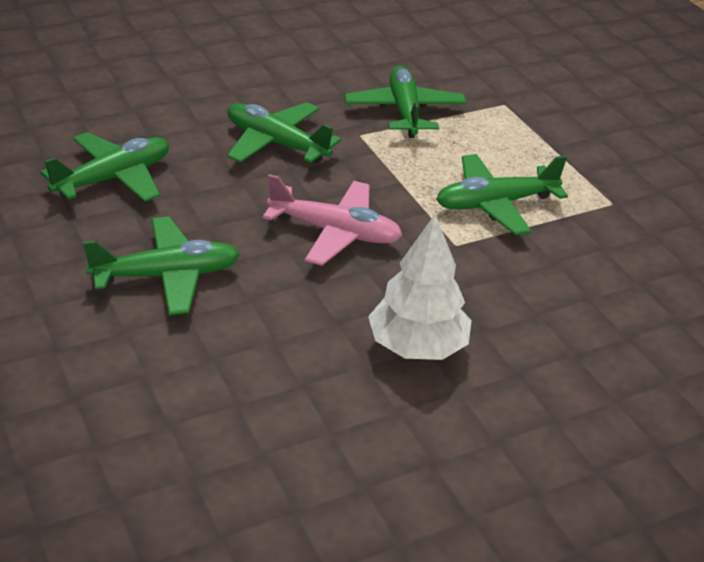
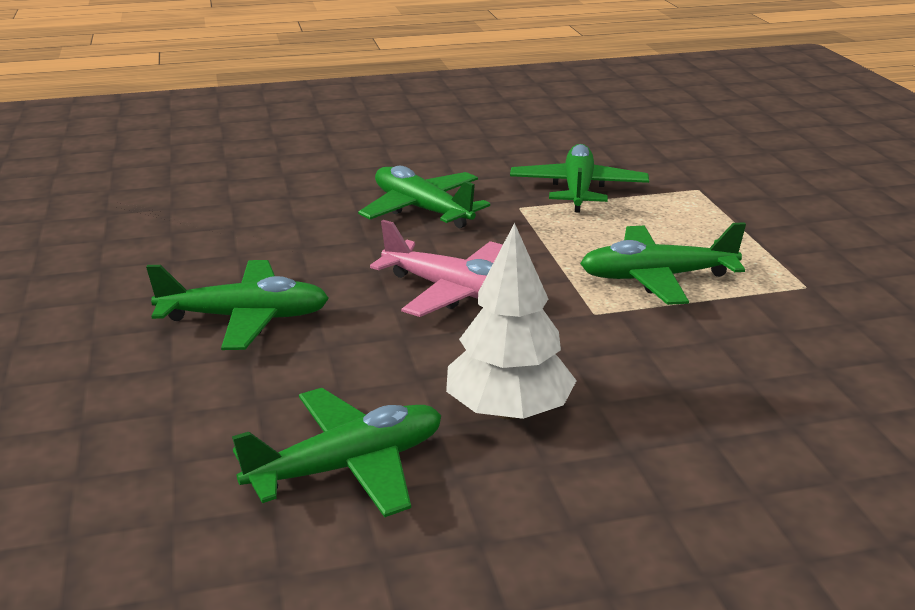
camera: 15 degrees right, 10 degrees down
(113, 178) = (233, 229): green plane -> green plane (348, 467)

